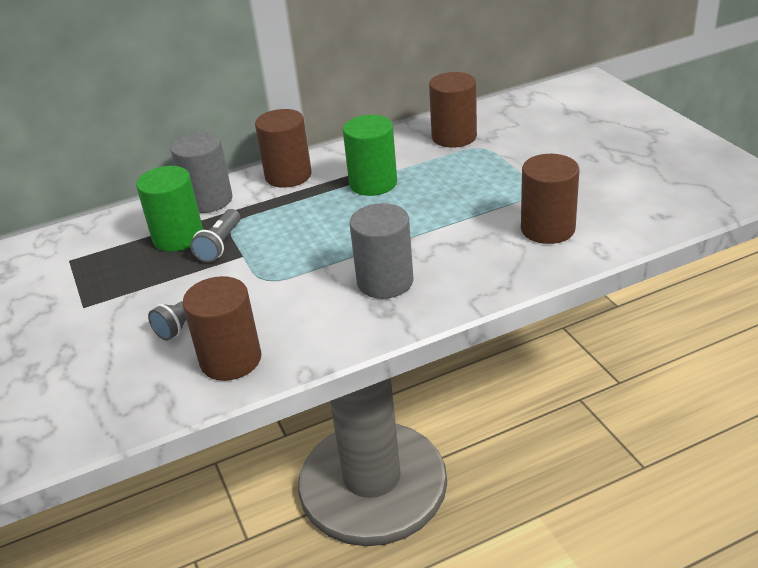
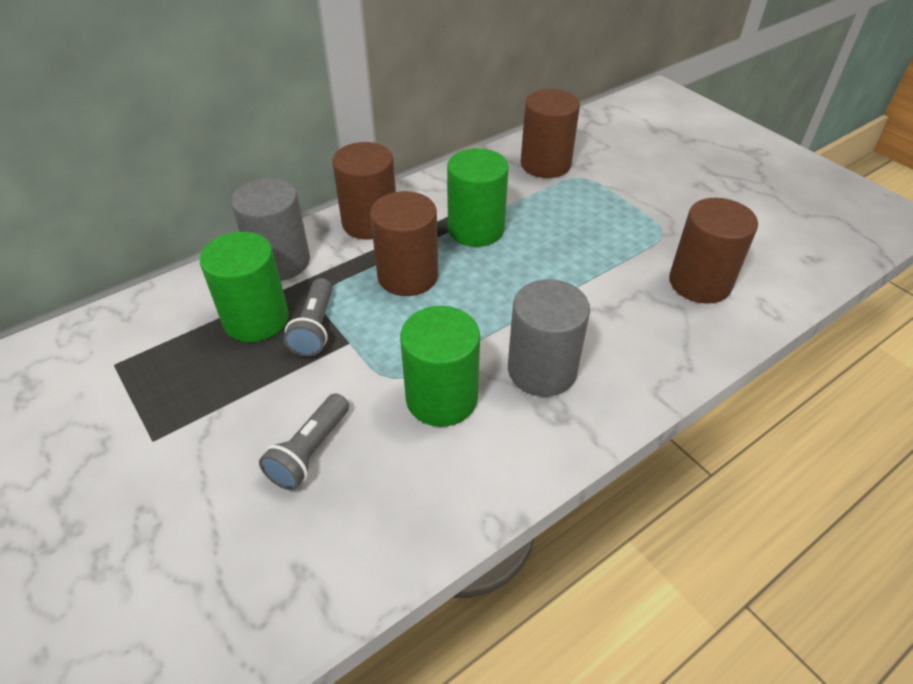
camera: 15 degrees left, 10 degrees up
(231, 360) = (385, 512): brown cylinder -> brown cylinder (408, 276)
(299, 295) = (441, 398): none -> green cylinder

